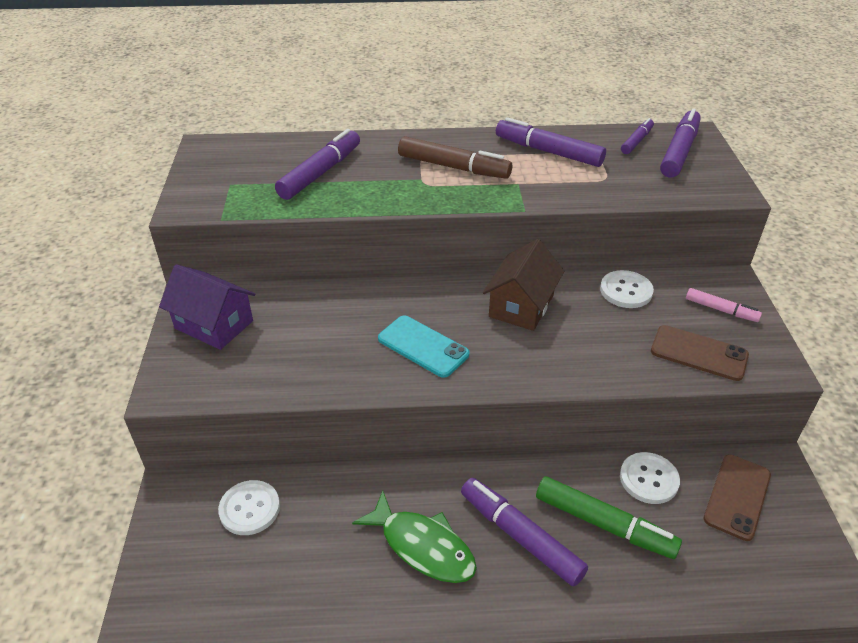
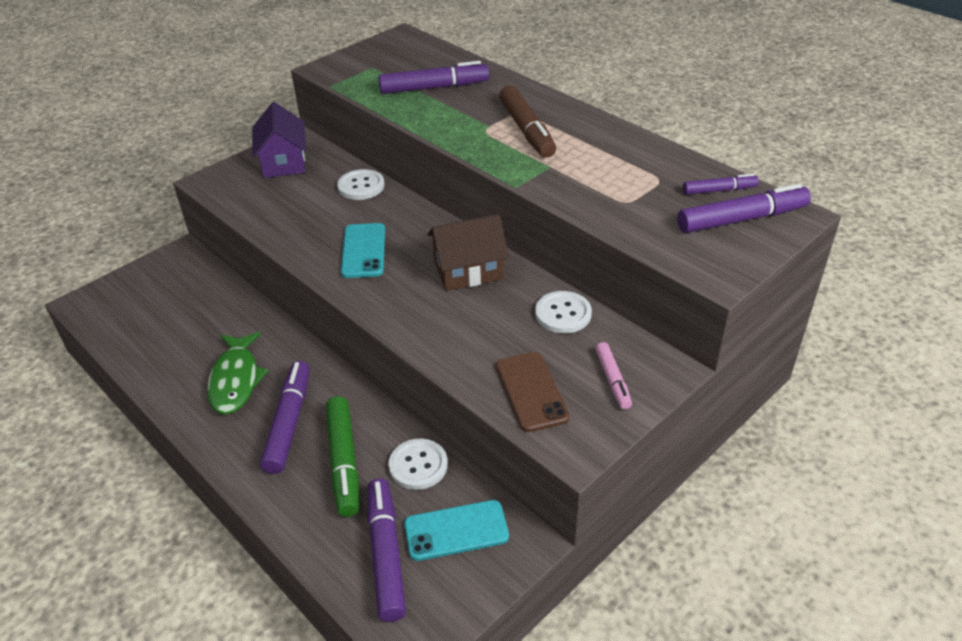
camera: 50 degrees right, 0 degrees up
(249, 509) = (196, 290): white button -> white button (361, 186)
(548, 151) = (622, 157): purple marker -> purple marker (386, 554)
(737, 496) = (456, 530): brown phone -> turquoise phone

